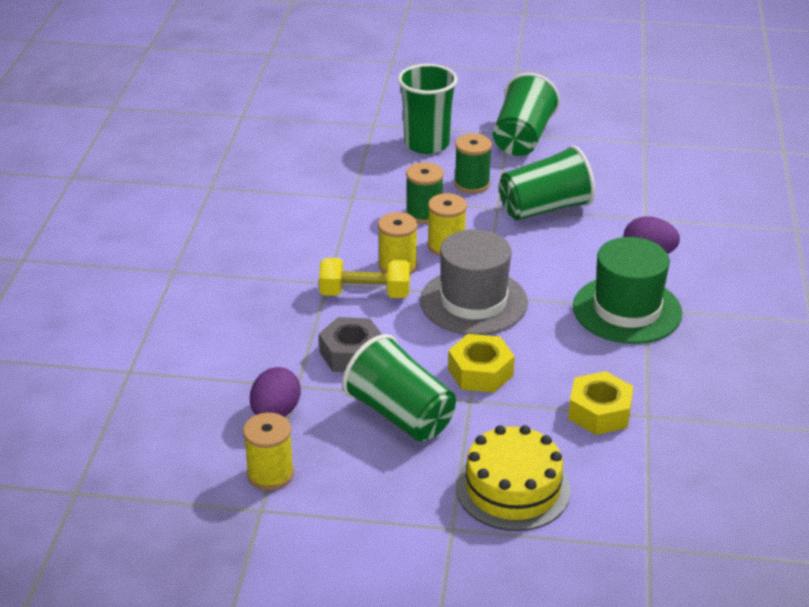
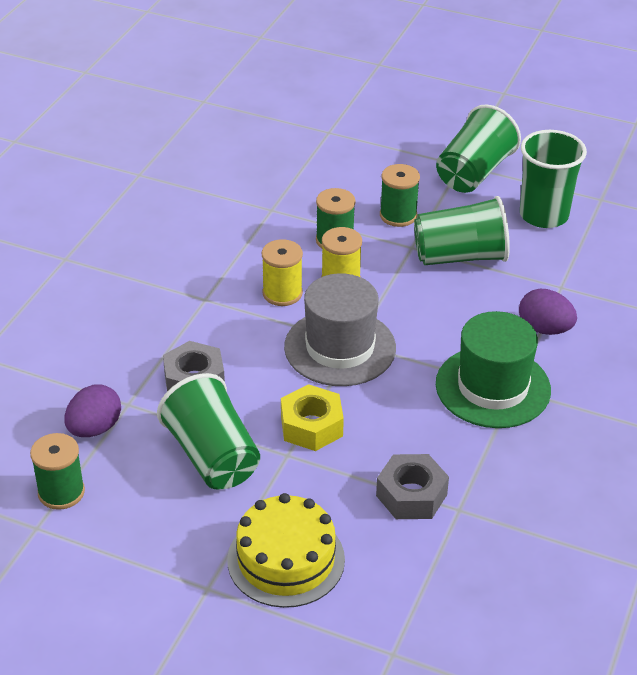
camera: 15 degrees right, 5 degrees up
(270, 474) = (61, 492): yellow spool -> green spool
(365, 294) = (236, 318): yellow dumbbell -> none
(426, 144) = (372, 163): green cup -> green cup (543, 215)
(599, 412) = (411, 495): yellow nut -> grey nut

